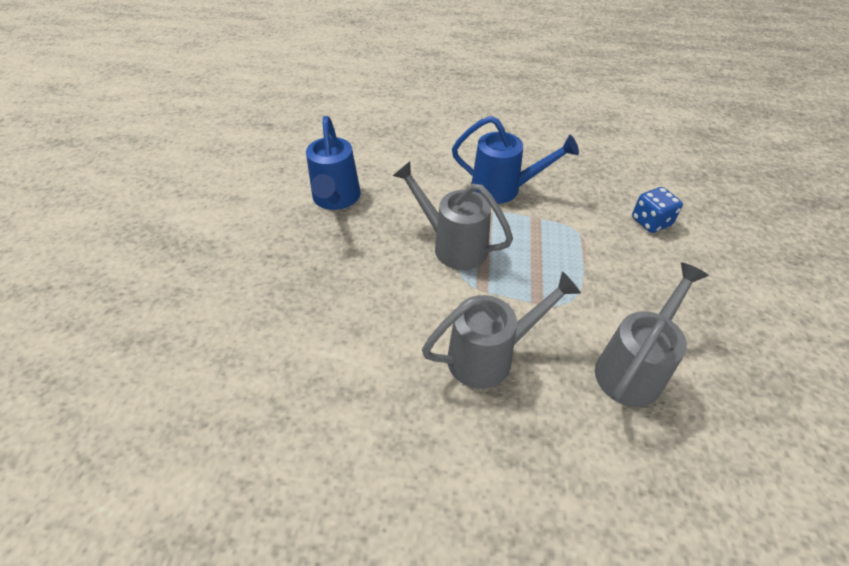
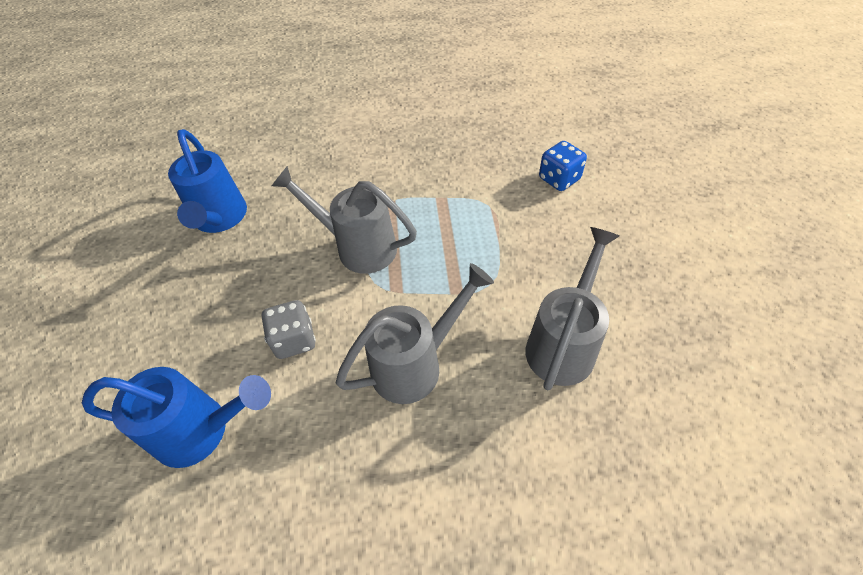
camera: 10 degrees left, 5 degrees up
(384, 312) = (294, 340): none -> grey dice
(503, 189) = (402, 172): blue watering can -> blue watering can (201, 430)

